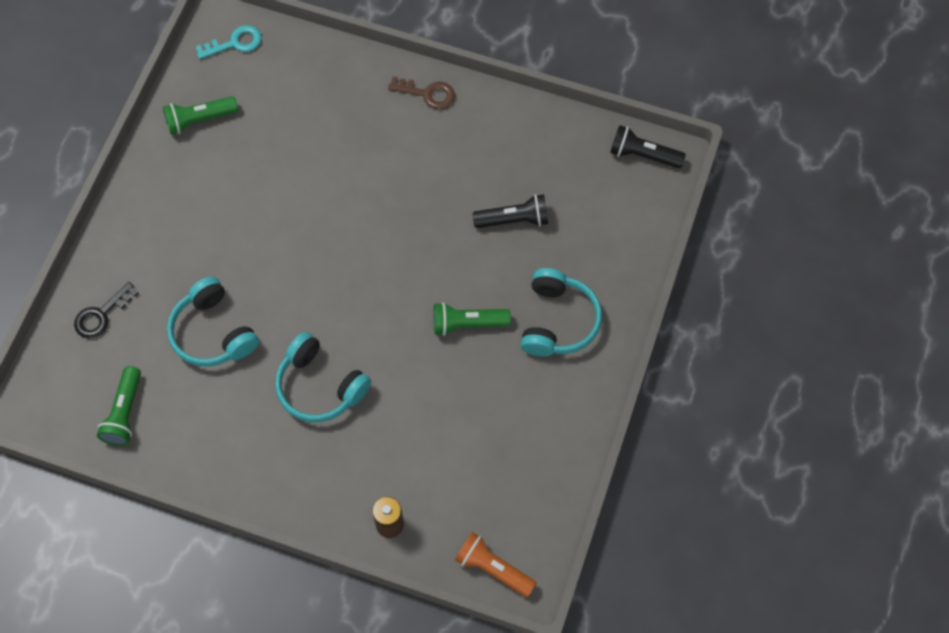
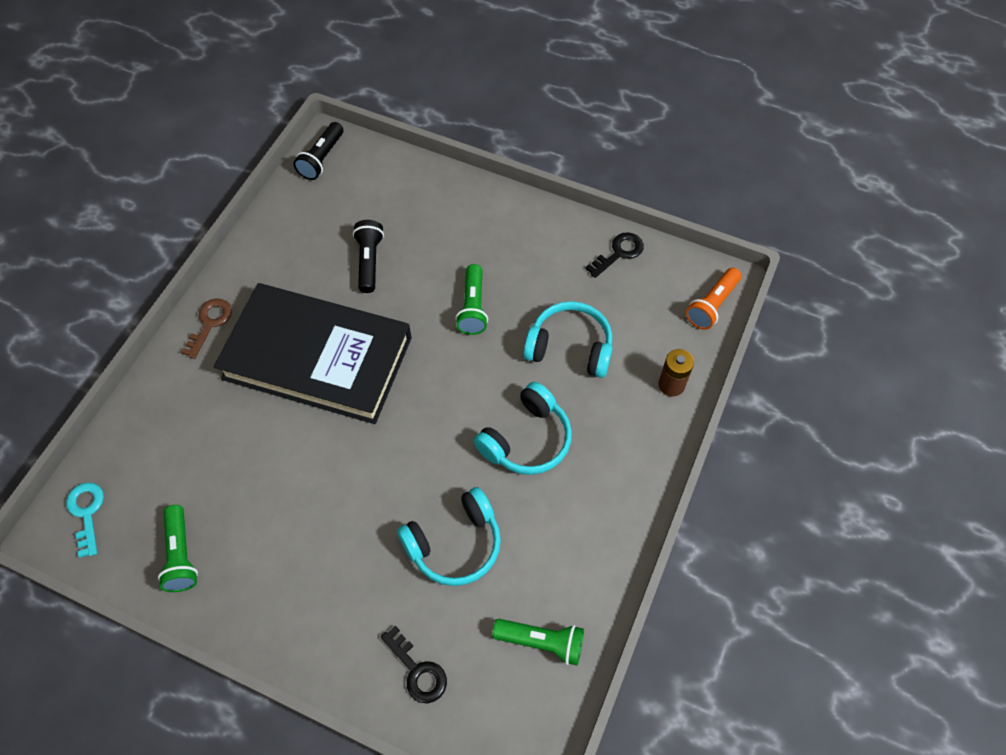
camera: 85 degrees left, 5 degrees down
(396, 191) = (317, 358): none -> black book
(552, 467) = (618, 253): none -> black key
(558, 321) = (479, 237): turquoise headphones -> turquoise headphones (570, 347)

